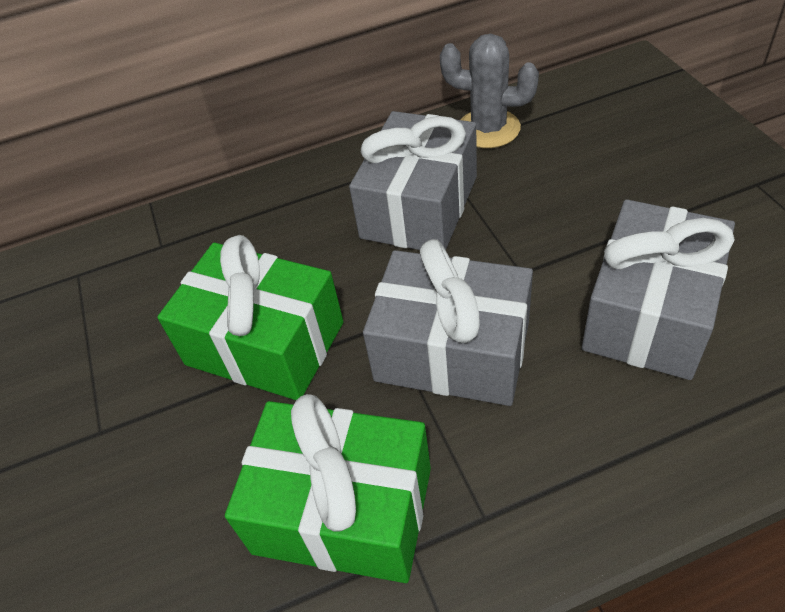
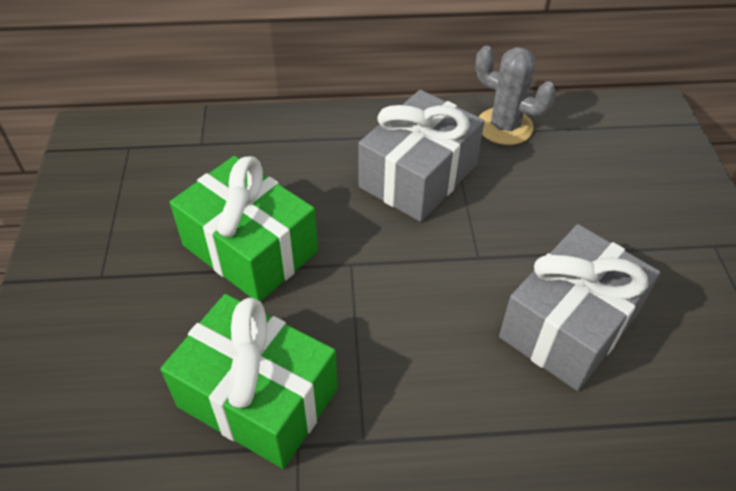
camera: 10 degrees right, 0 degrees up
(452, 351) = (394, 303): grey gift -> none

